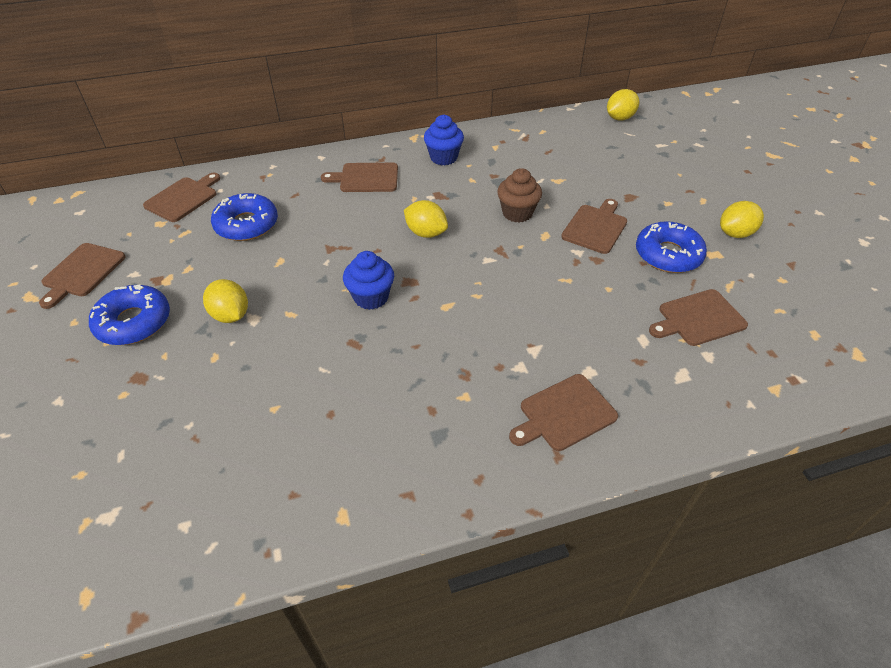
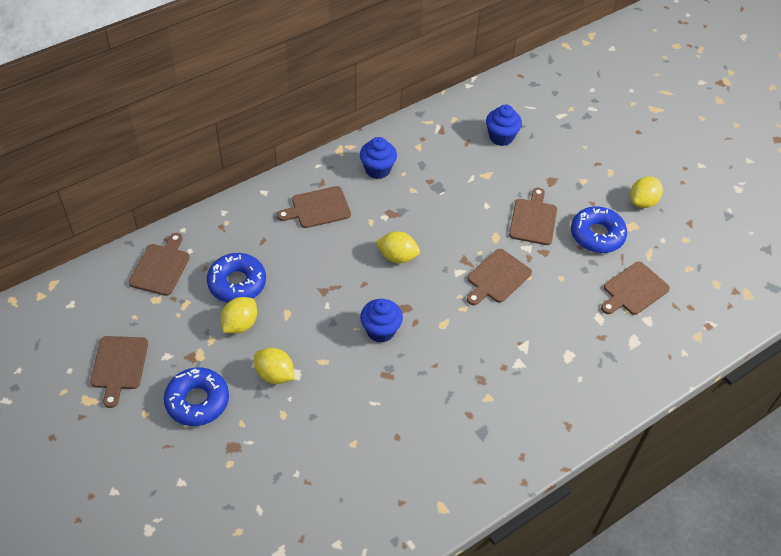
camera: 20 degrees left, 5 degrees up
(517, 213) = (465, 219): brown cupcake -> none
(564, 414) = (562, 393): brown cutting board -> brown cutting board (497, 278)
(587, 152) = (501, 137): none -> blue cupcake
(619, 118) = (517, 89): yellow lemon -> yellow lemon (240, 324)

